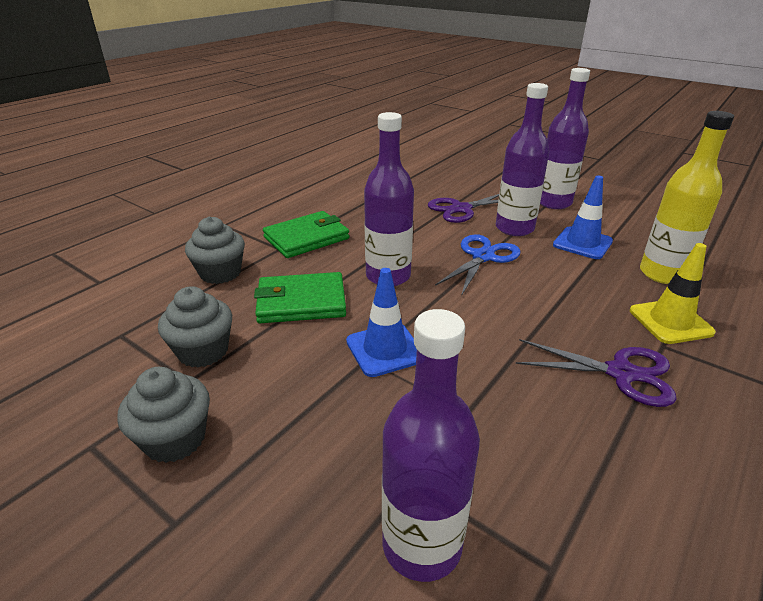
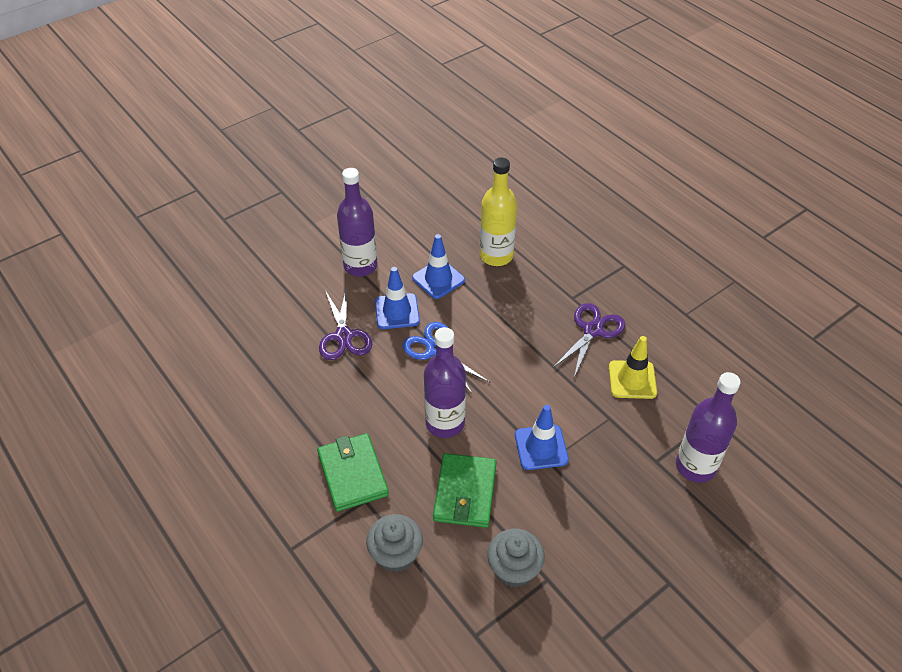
camera: 75 degrees left, 15 degrees up
(175, 439) = (604, 585): grey cupcake -> none
(514, 228) = (397, 311): purple bottle -> blue traffic cone
(670, 321) = (550, 281): yellow traffic cone -> yellow traffic cone (632, 380)

